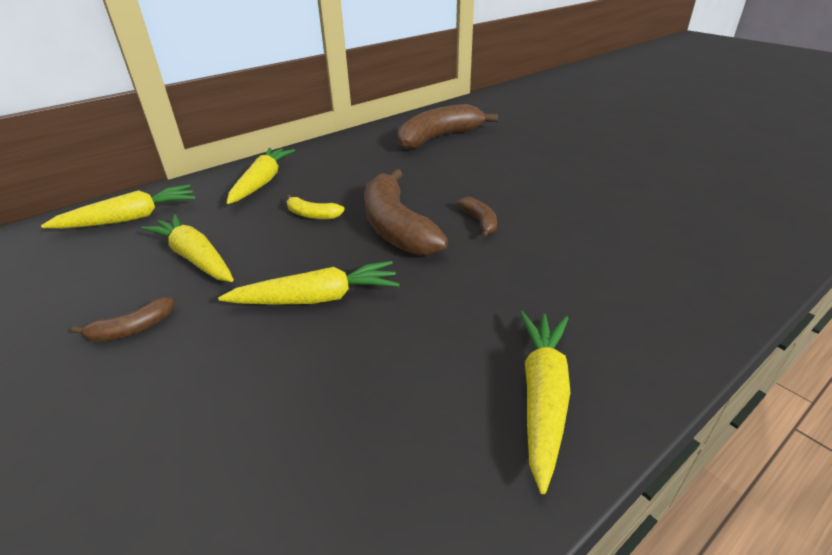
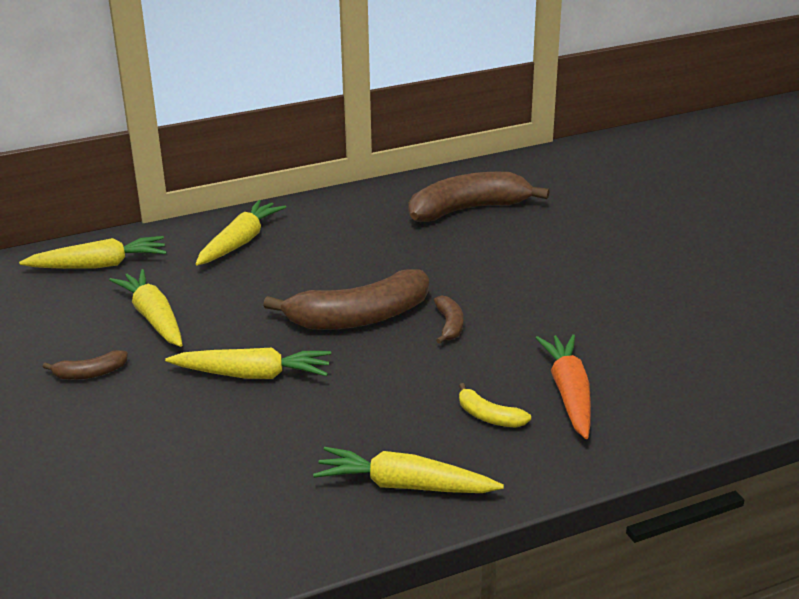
camera: 15 degrees right, 5 degrees down
(312, 215) = (279, 290): yellow banana -> yellow banana (489, 416)
(396, 227) = (359, 317): brown banana -> brown banana turned 105 degrees counterclockwise
(542, 397) = (404, 485): yellow carrot -> yellow carrot turned 105 degrees counterclockwise
(626, 263) = (569, 393): none -> orange carrot

